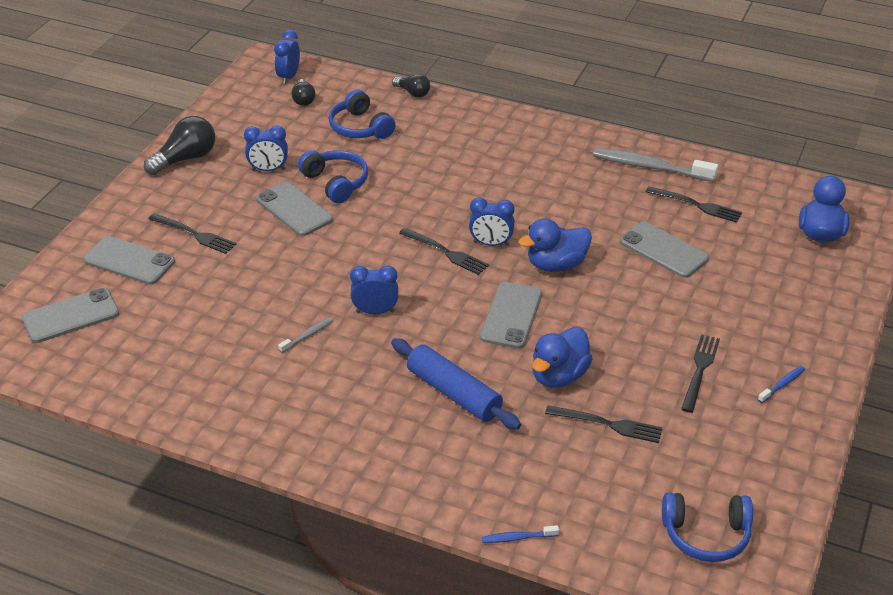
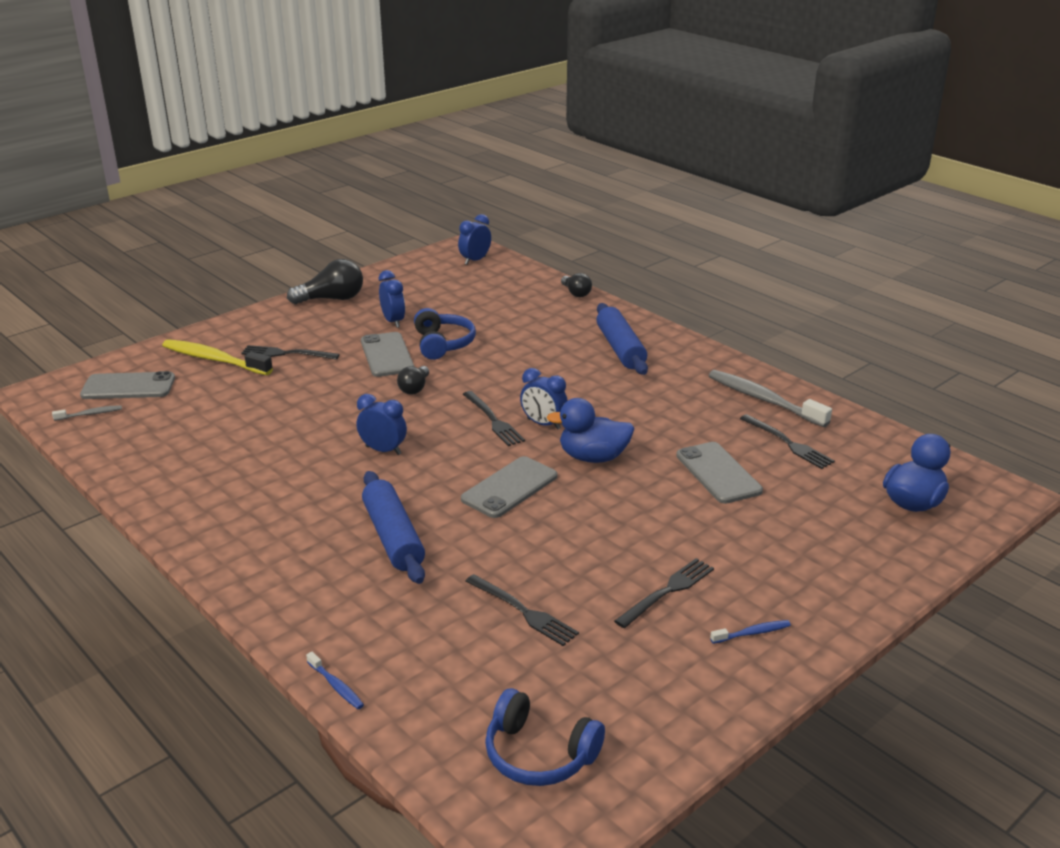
camera: 25 degrees right, 10 degrees down
(129, 261) = (214, 359): grey phone -> yellow toothbrush
(195, 234) = (285, 354): black fork -> black fork turned 135 degrees clockwise
(268, 170) = (393, 321): blue clock -> blue clock turned 135 degrees counterclockwise
(303, 99) = (472, 278): black light bulb -> black light bulb (415, 388)
(308, 335) = (305, 452): grey toothbrush -> grey toothbrush (90, 414)
(360, 127) = (503, 308): blue headphones -> none
(497, 145) = (620, 348): none -> blue rolling pin
(517, 538) = (336, 686): blue toothbrush -> blue toothbrush turned 150 degrees counterclockwise
(559, 376) = (511, 553): blue duck -> none

